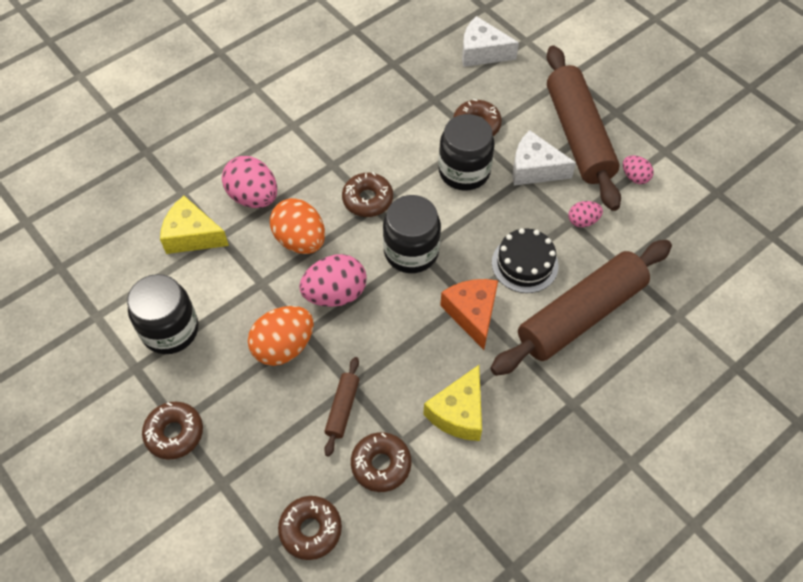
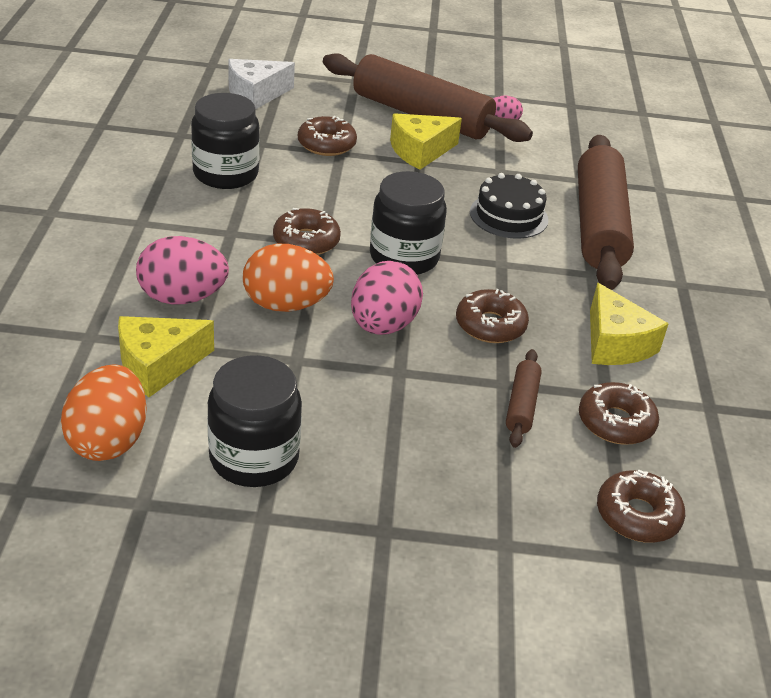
camera: 50 degrees left, 20 degrees down
(174, 433) = (394, 541): brown donut -> brown donut (490, 325)
(284, 347) = (396, 395): orange egg -> orange egg (108, 440)
(342, 409) = (521, 405): brown rolling pin -> brown rolling pin turned 45 degrees clockwise
(464, 171) = (364, 180): black jar -> black jar (225, 174)
(472, 314) = (520, 271): orange cheese -> none
(534, 169) = (420, 151): white cheese -> yellow cheese
(582, 221) = (508, 166): pink egg -> none

